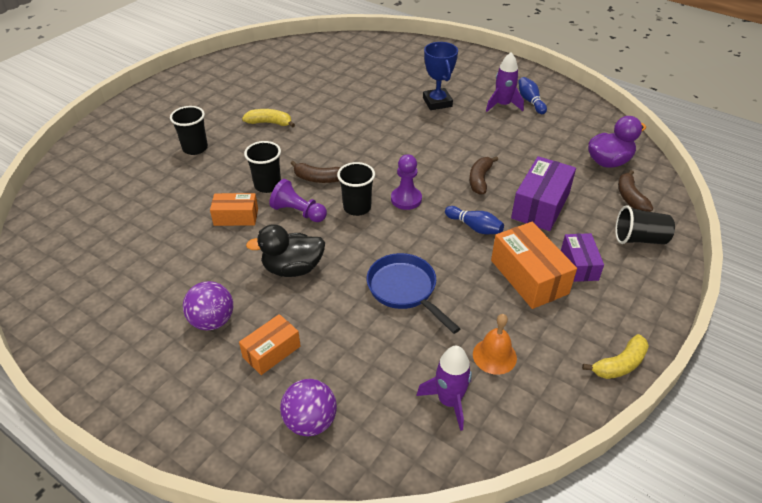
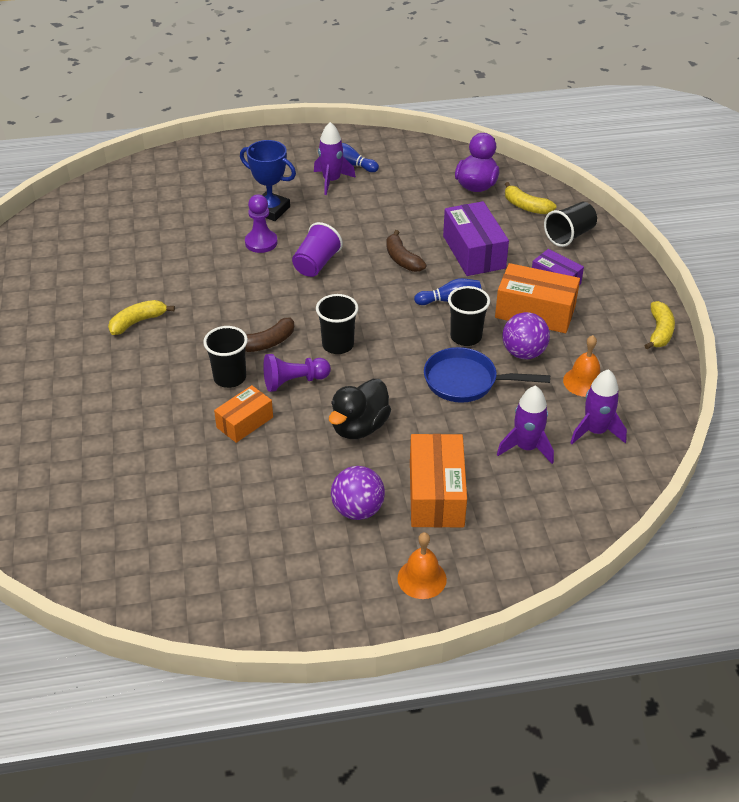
camera: 45 degrees left, 0 degrees up
(178, 401) = (422, 578): none -> orange bell
(195, 148) = (99, 392): black cup -> black cup (466, 337)
(271, 351) = (436, 494): orange box -> orange box, size x1.62
(310, 422) = (530, 514): purple ball -> purple ball (523, 353)
(378, 370) = (526, 447): none -> purple rocket
(406, 199) = (367, 312): purple pawn -> purple pawn (261, 242)
(418, 150) = (316, 264): none -> purple cup
(630, 197) = (526, 206): brown banana -> yellow banana

